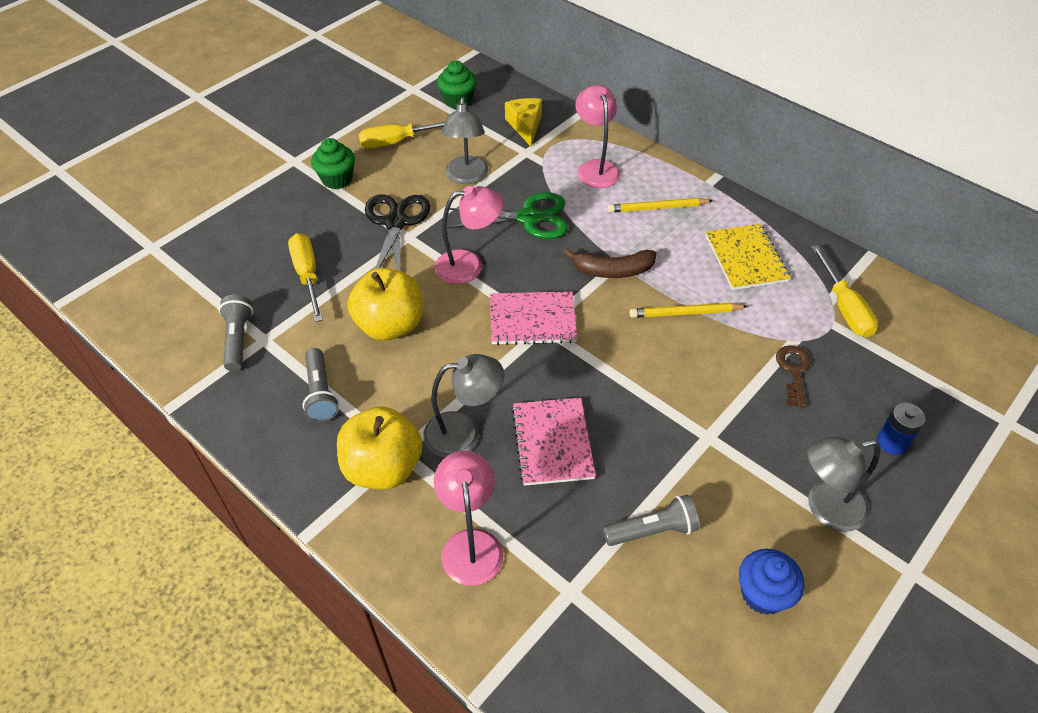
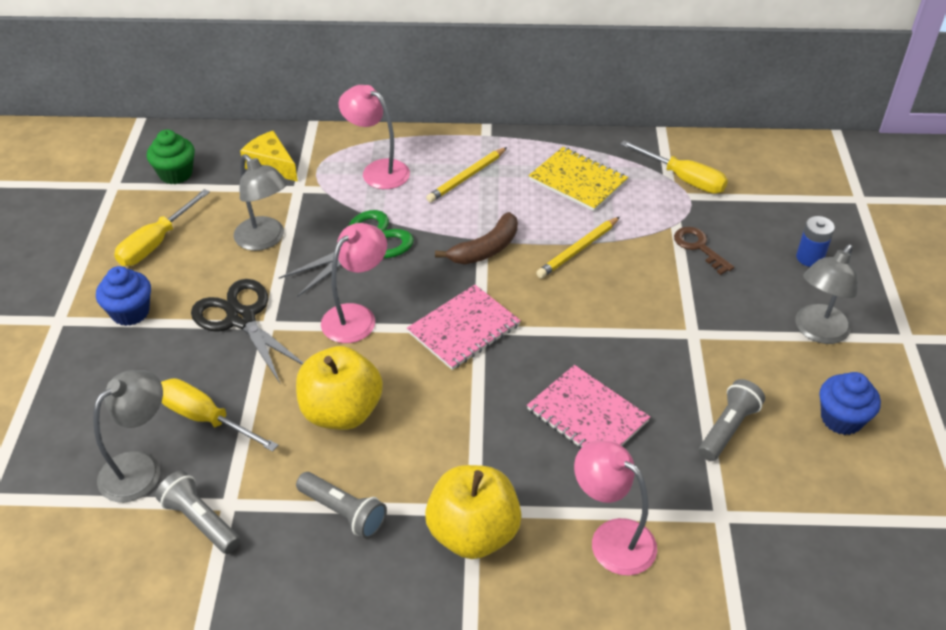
camera: 40 degrees left, 5 degrees down
(337, 179) = (130, 312): green cupcake -> blue cupcake
(464, 433) = (509, 457): grey lamp -> grey lamp (140, 468)

